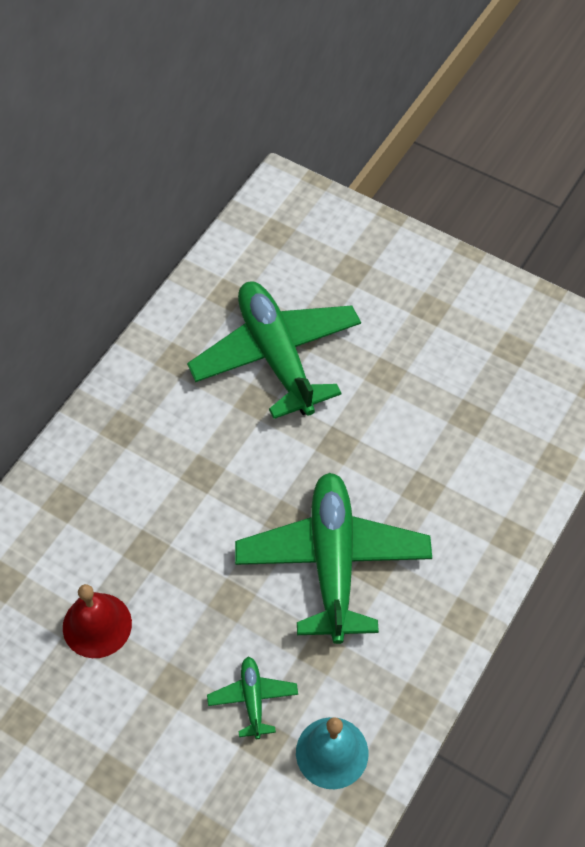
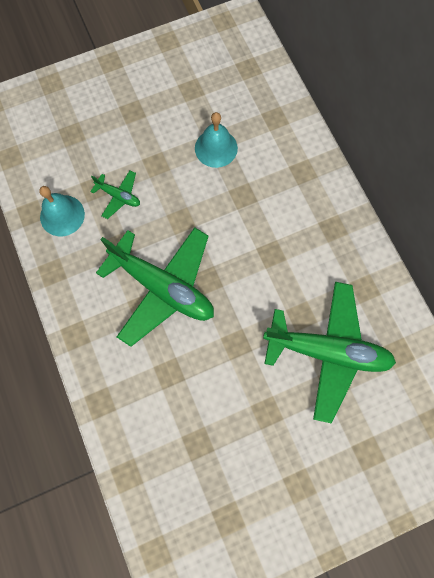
camera: 125 degrees right, 15 degrees up
(97, 625) = (216, 148): red bell -> turquoise bell

